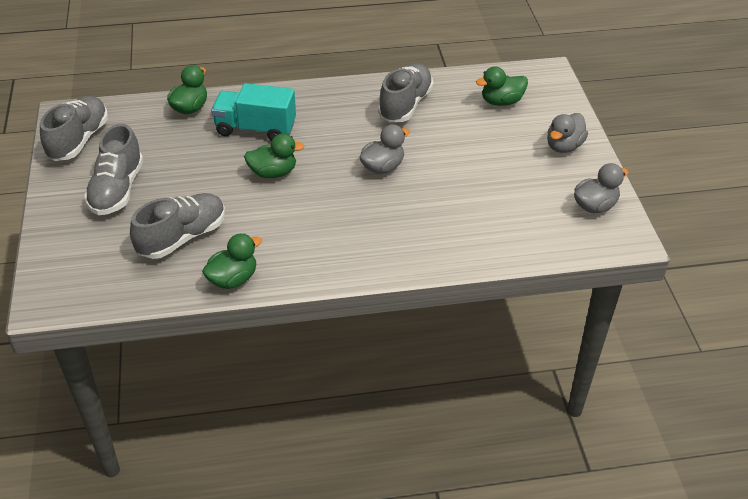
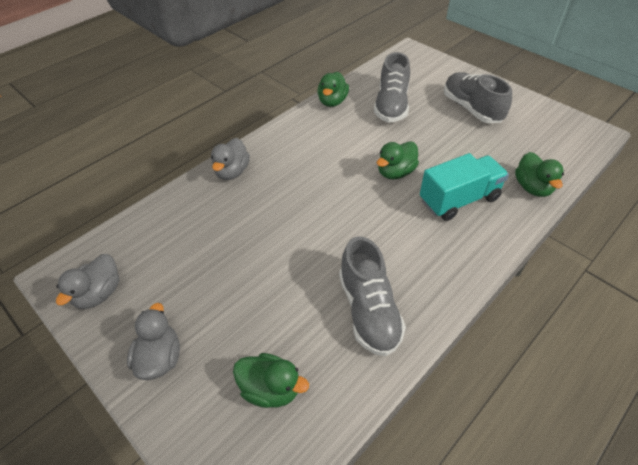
camera: 145 degrees right, 5 degrees up
(79, 140) = (551, 122): grey shoe -> none
(382, 167) = (320, 224): grey duck -> grey duck (232, 172)
(501, 102) = (271, 389): green duck -> green duck turned 75 degrees clockwise

